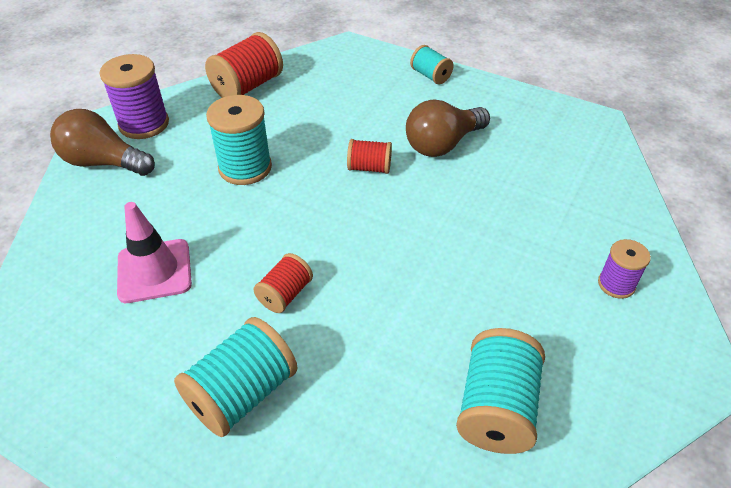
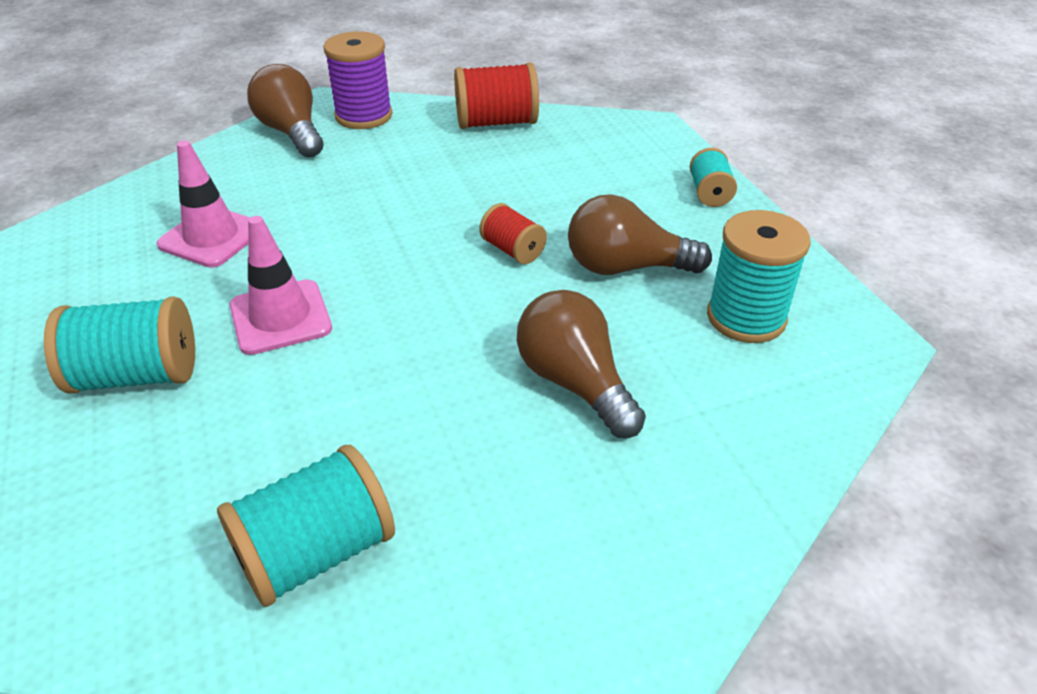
camera: 40 degrees right, 5 degrees down
(245, 168) = (396, 192): turquoise spool -> turquoise spool (746, 317)
(285, 294) = (280, 317): red spool -> pink traffic cone
(499, 226) = (575, 383): none -> brown light bulb
(616, 284) = (633, 532): purple spool -> none

